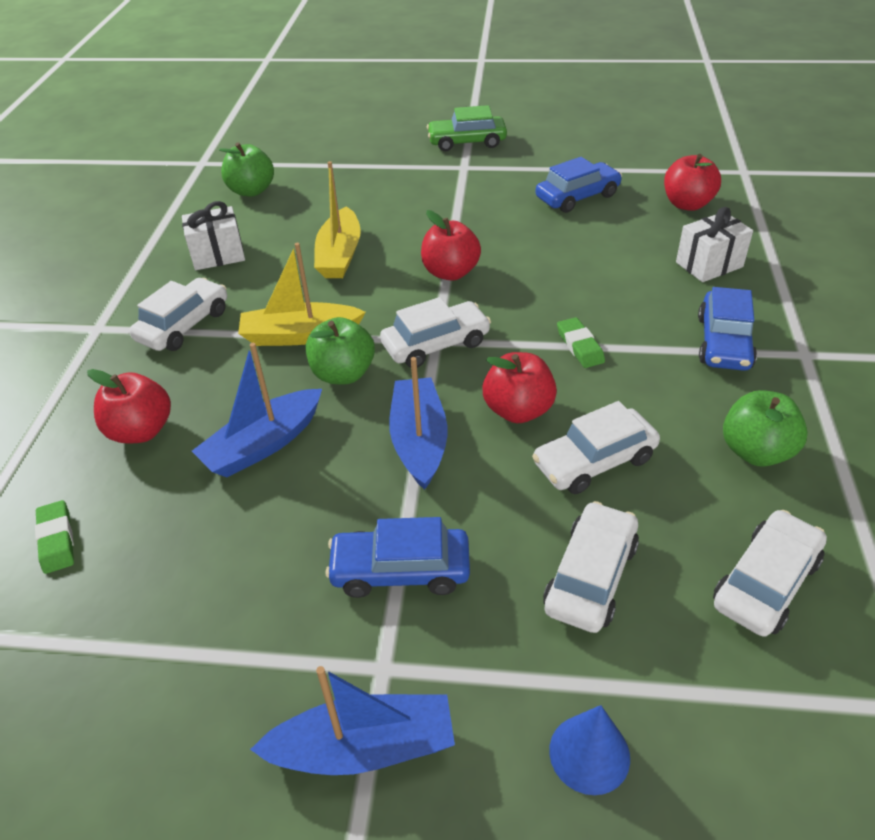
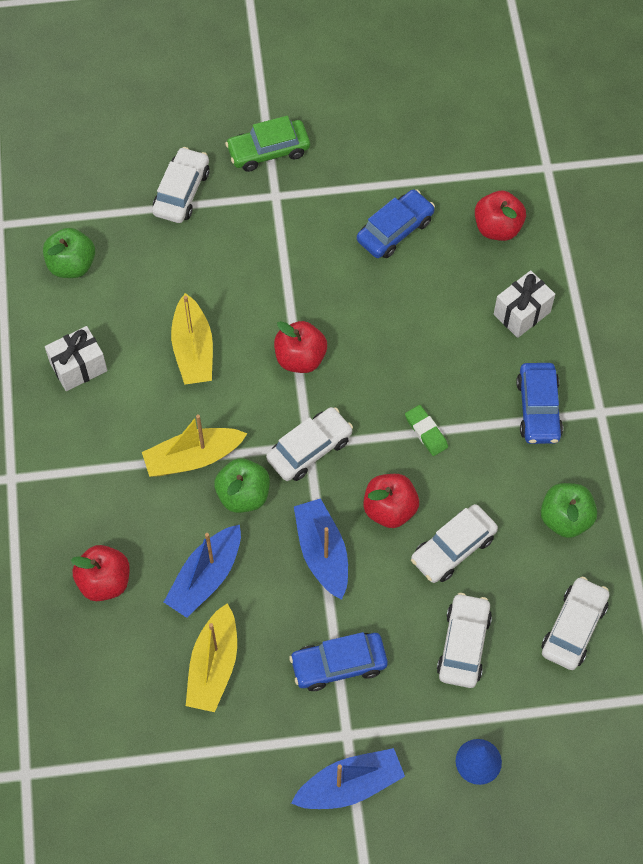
camera: 15 degrees left, 20 degrees up
(57, 540) = (90, 687): green eraser -> none
(184, 325) = (87, 462): white car -> white car (182, 192)
(228, 542) = (213, 666): none -> yellow boat

